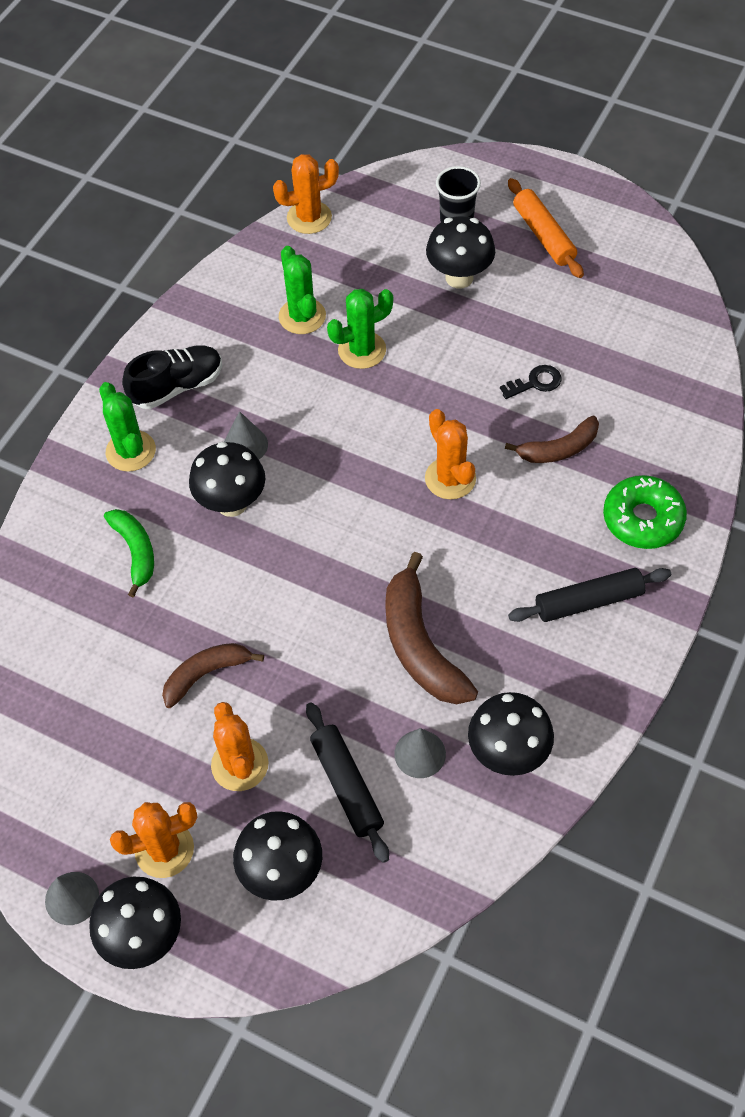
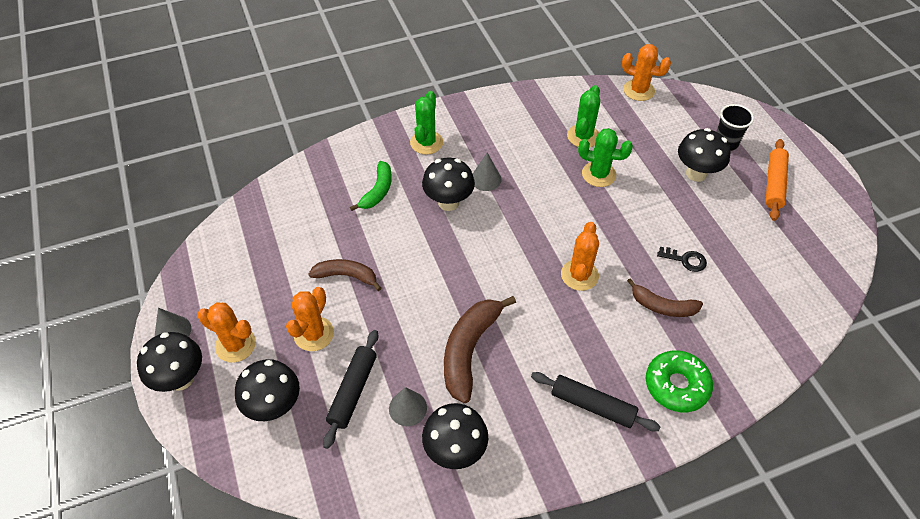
camera: 40 degrees right, 5 degrees down
(177, 386) = (481, 128): black shoe -> none

